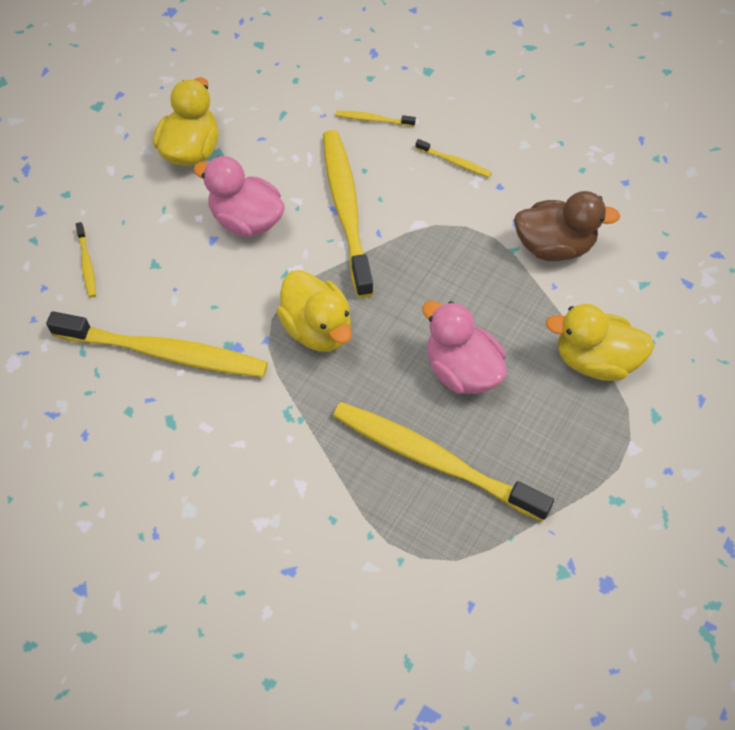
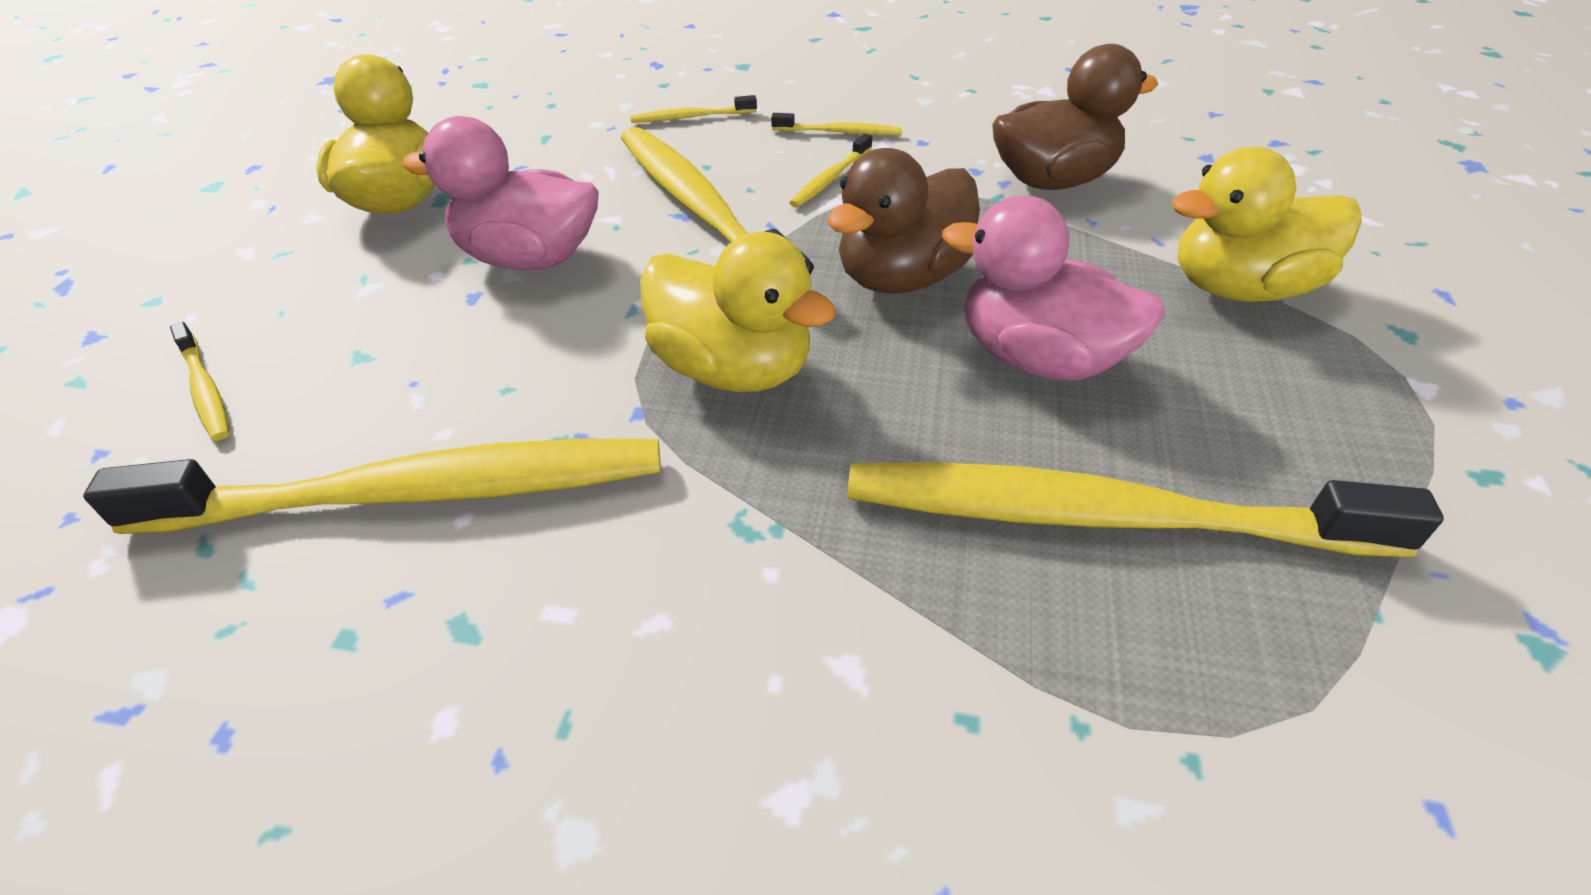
camera: 20 degrees left, 15 degrees down
(426, 295) = (902, 278): none -> brown duck
(428, 204) = (831, 178): none -> yellow toothbrush

